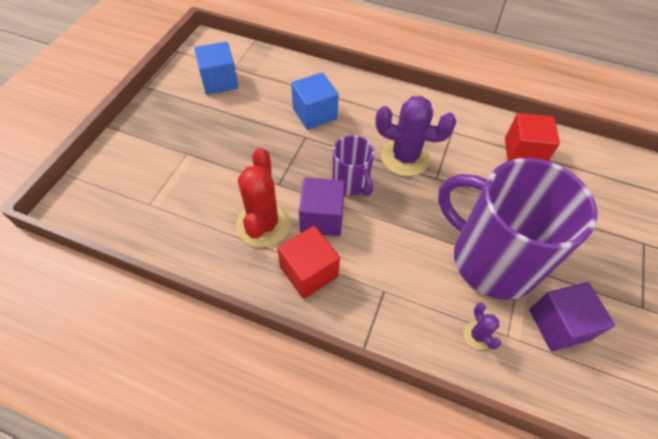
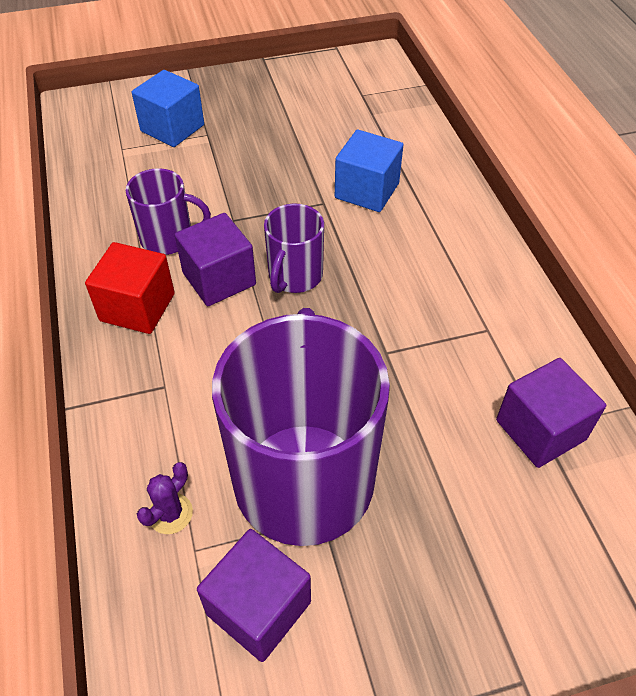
camera: 55 degrees right, 5 degrees down
(219, 81) = (329, 97): blue cube -> blue cube (172, 128)
(263, 224) = (168, 238): red cactus -> purple mug
(405, 157) = (387, 304): purple cactus -> none
(523, 152) = (540, 430): red cube -> purple cube

